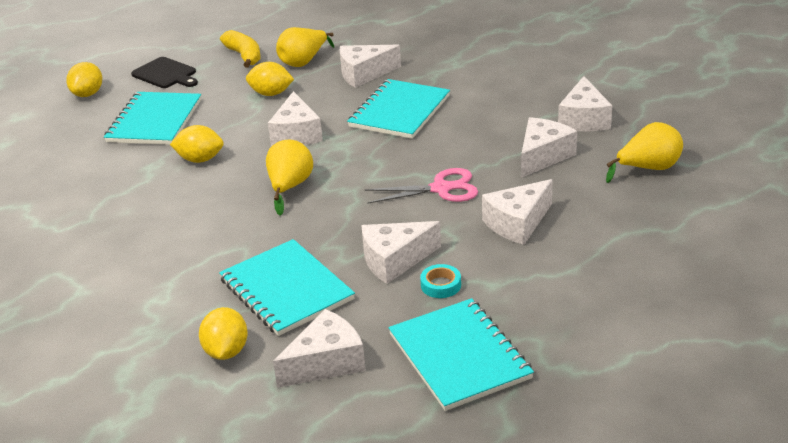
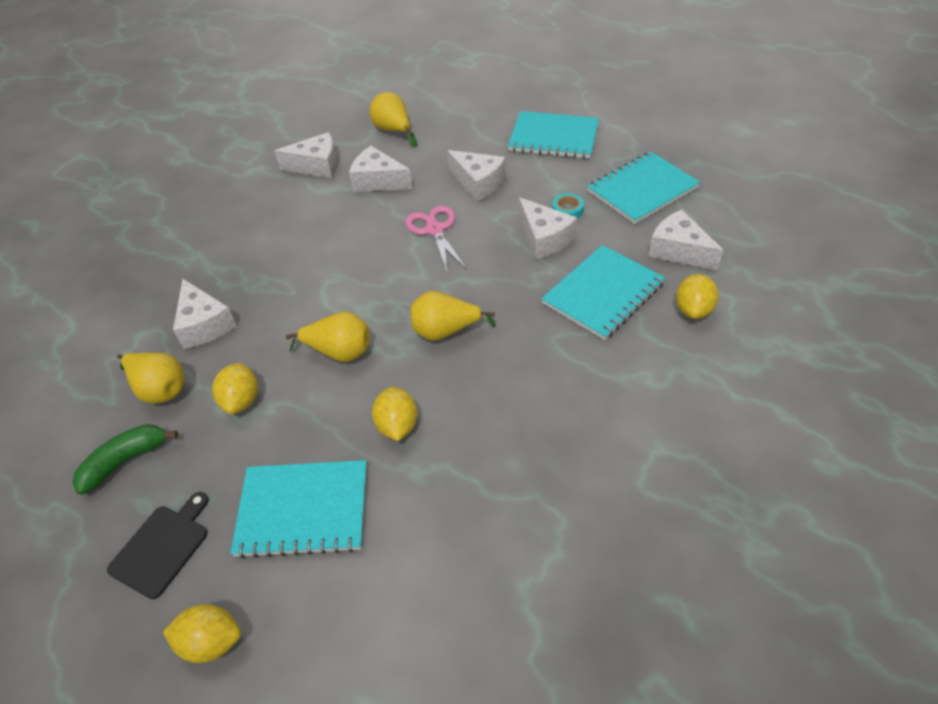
camera: 100 degrees left, 15 degrees up
(226, 351) = (693, 310): yellow lemon -> yellow lemon turned 60 degrees counterclockwise
(244, 56) = (125, 461): yellow banana -> green banana
(296, 134) = (339, 352): white cheese -> yellow pear
(399, 111) = (294, 280): turquoise notebook -> turquoise notebook (553, 137)

